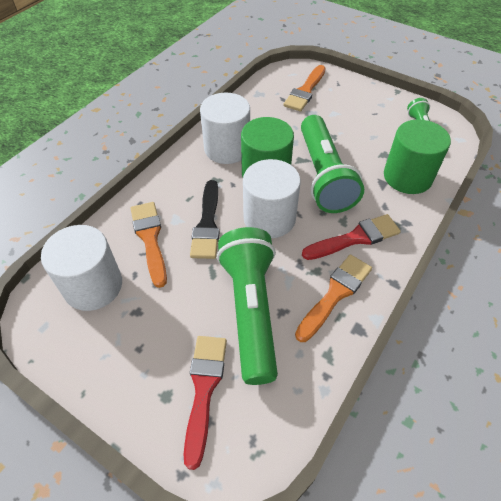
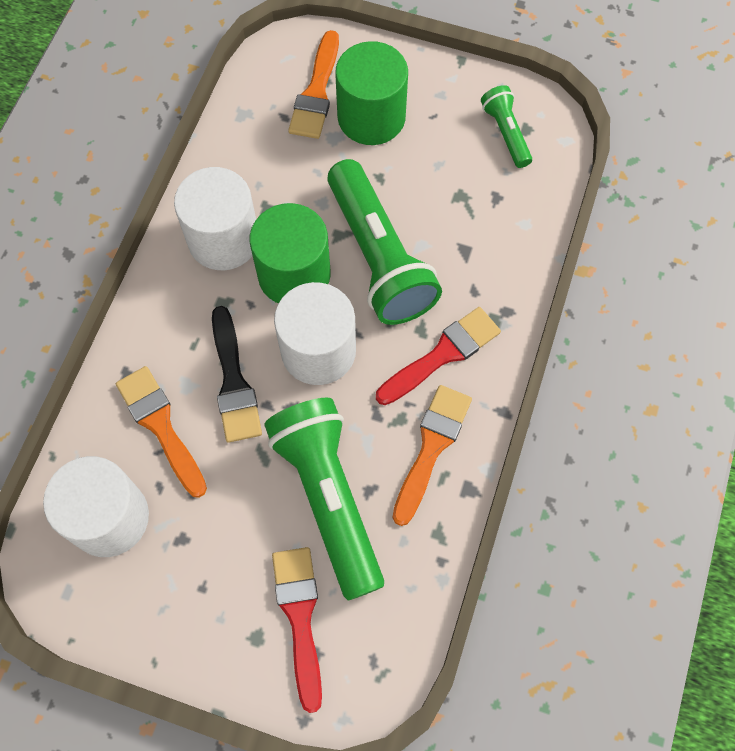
camera: 15 degrees left, 15 degrees up
(407, 177) = (498, 230): green cylinder -> green cylinder (371, 117)

